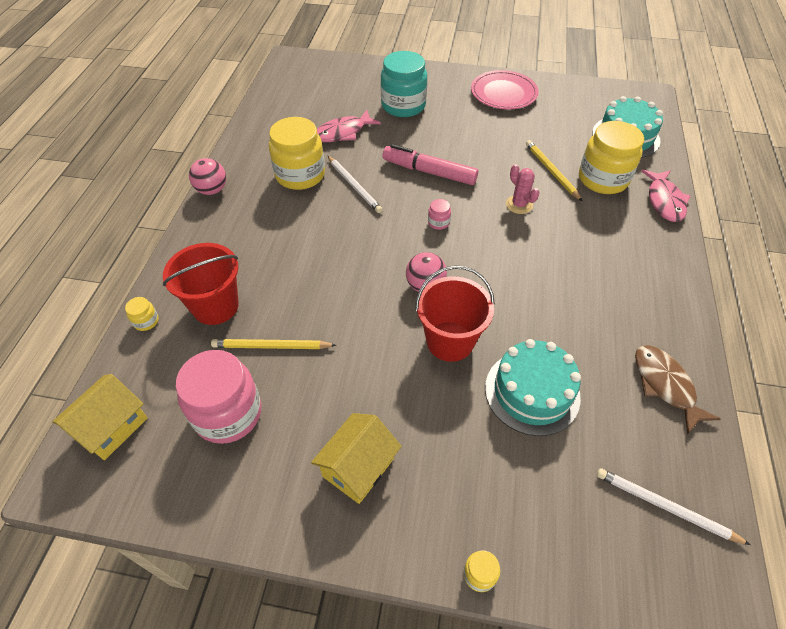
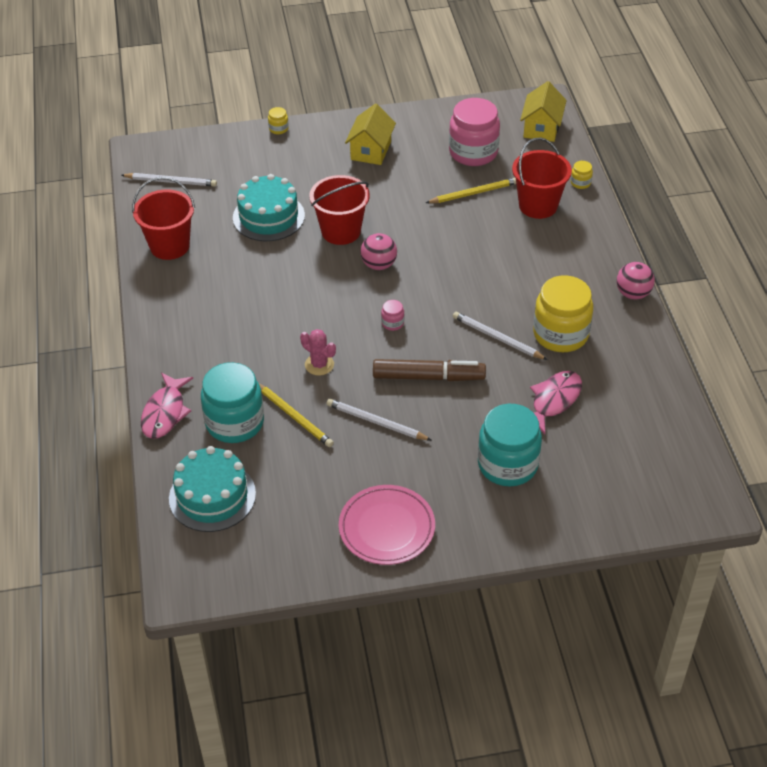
camera: 160 degrees right, 5 degrees down
(429, 172) = (428, 377): pink marker -> brown marker
(486, 152) = (376, 422): none -> white pencil
(603, 179) = (235, 422): yellow jar -> turquoise jar
(664, 201) = (165, 413): pink fish -> pink fish turned 150 degrees counterclockwise
(665, 385) = (169, 246): brown fish -> red bucket

